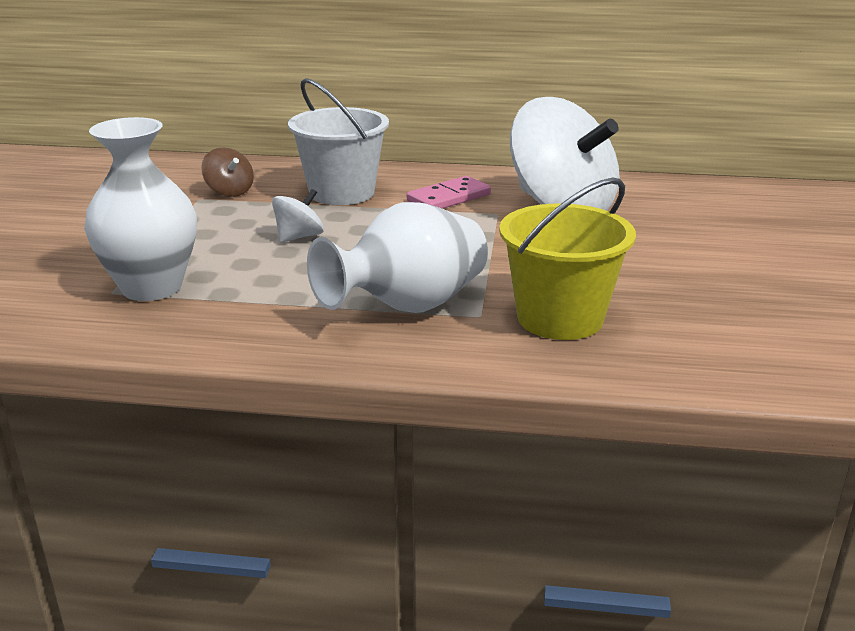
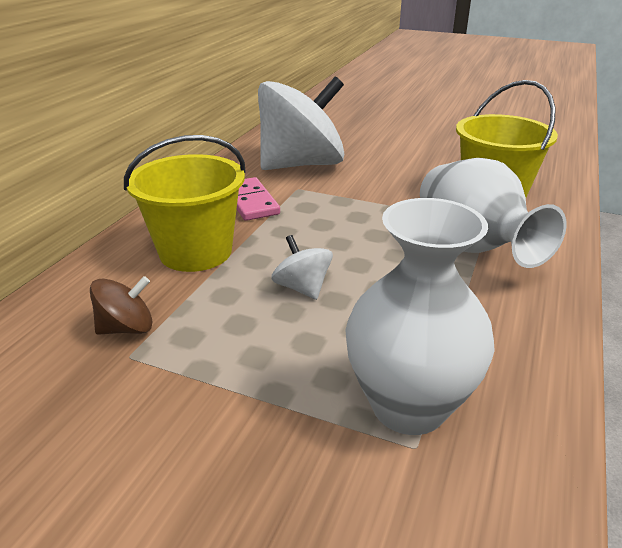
camera: 75 degrees left, 5 degrees up
(341, 193) = (196, 252): white bucket -> yellow bucket

